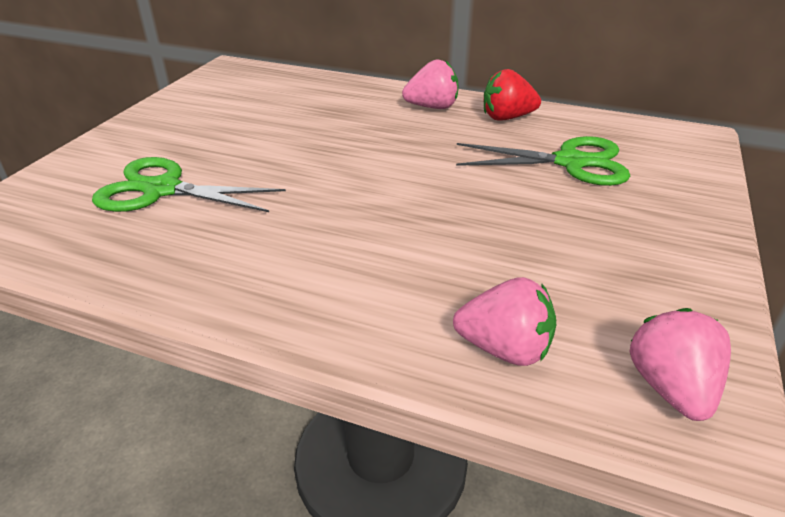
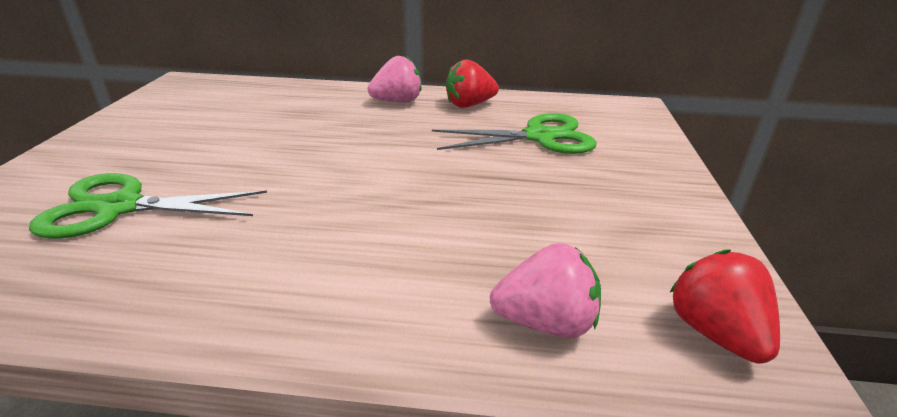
camera: 15 degrees left, 5 degrees down
(670, 387) = (715, 333): pink strawberry -> red strawberry

